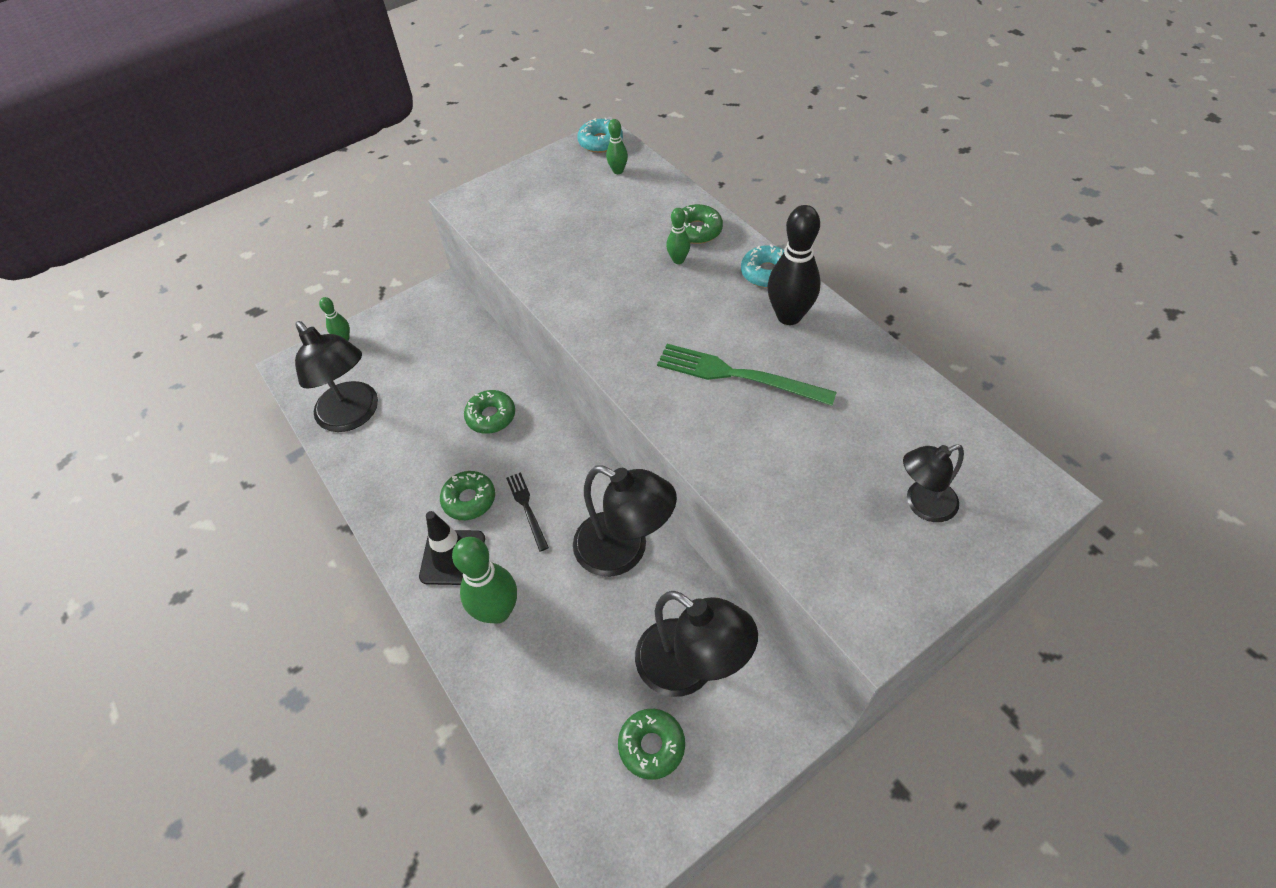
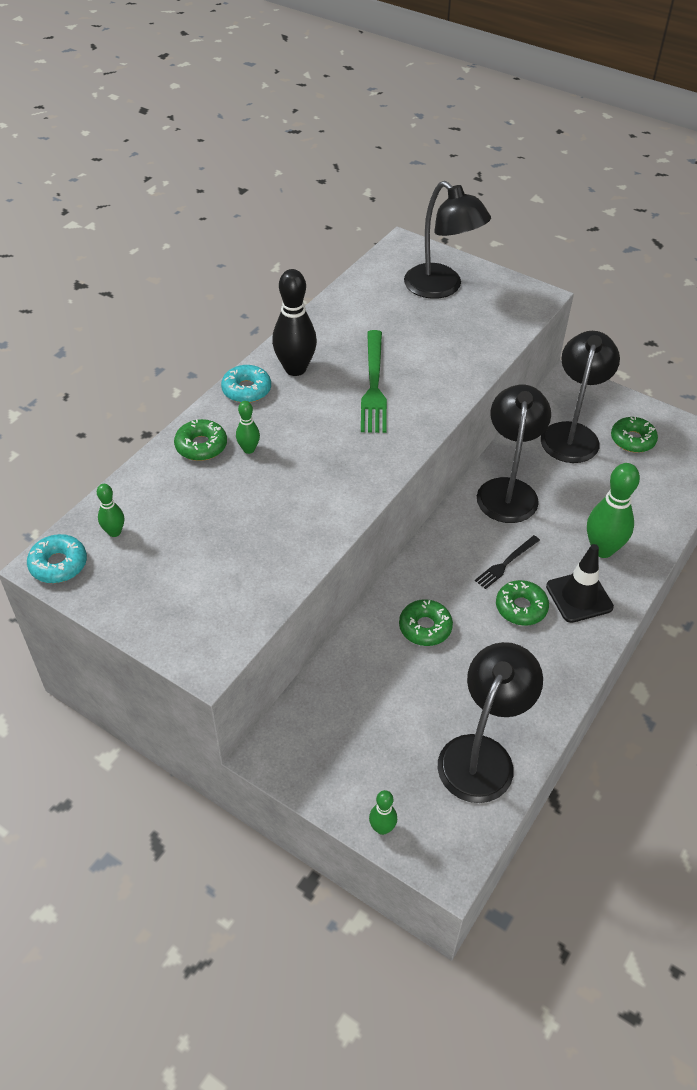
camera: 115 degrees left, 5 degrees down
(922, 504) = (441, 288): black lamp -> black lamp, size x1.69

